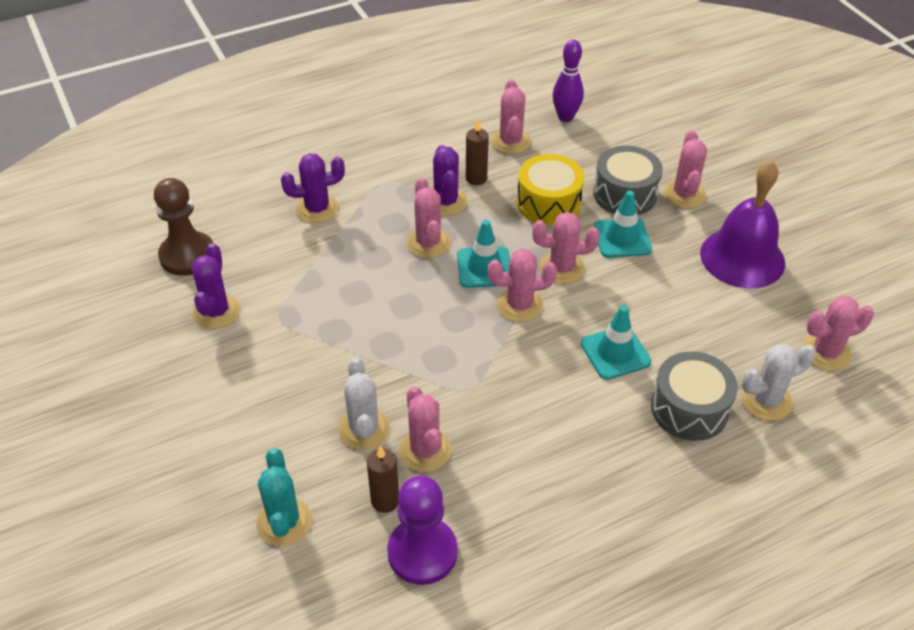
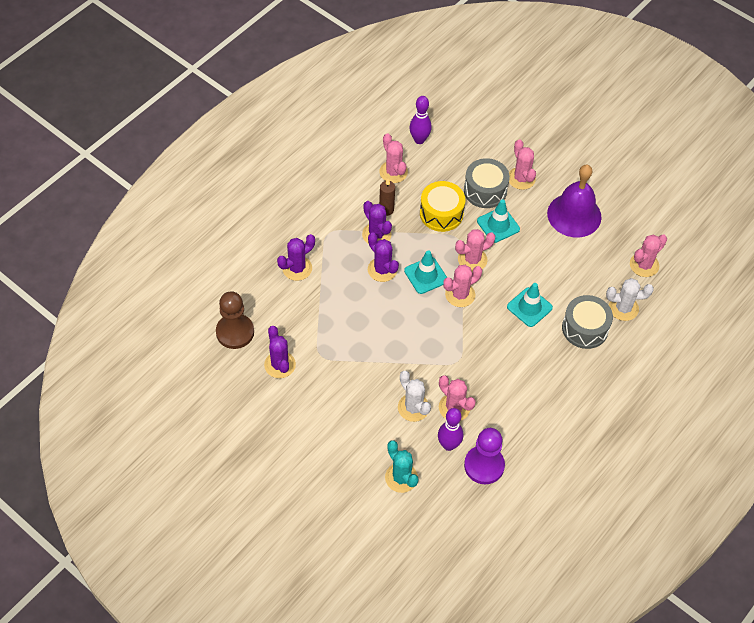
camera: 25 degrees left, 10 degrees up
(385, 501) = (448, 445): brown candle -> purple bowling pin
(428, 243) = (382, 269): pink cactus -> purple cactus
(766, 400) = (623, 308): white cactus -> white cactus turned 45 degrees clockwise

